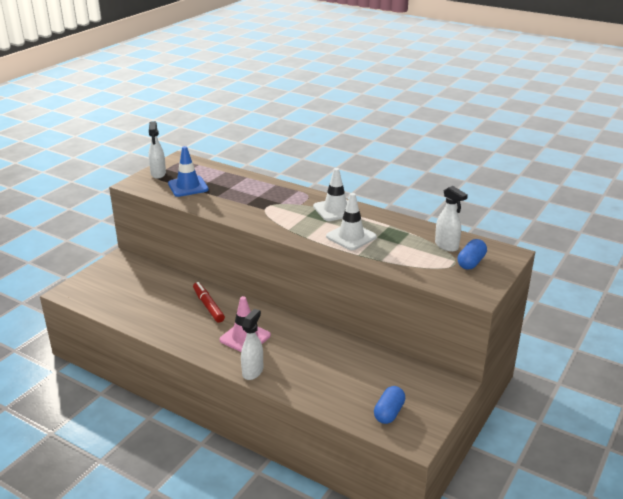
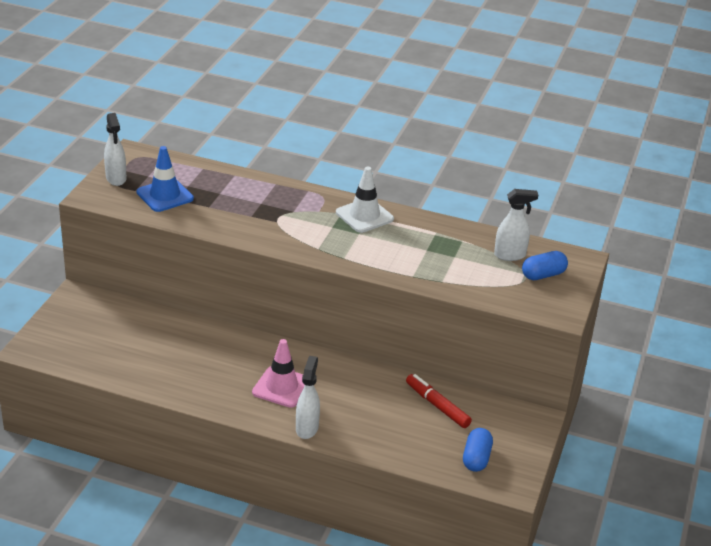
camera: 15 degrees left, 5 degrees up
(208, 306) = (220, 350): red marker -> red marker (437, 406)
(351, 237) = (396, 252): white traffic cone -> none
(446, 246) = (510, 255): white spray bottle -> white spray bottle turned 45 degrees counterclockwise
(471, 262) = (543, 275): blue capsule -> blue capsule turned 45 degrees clockwise

